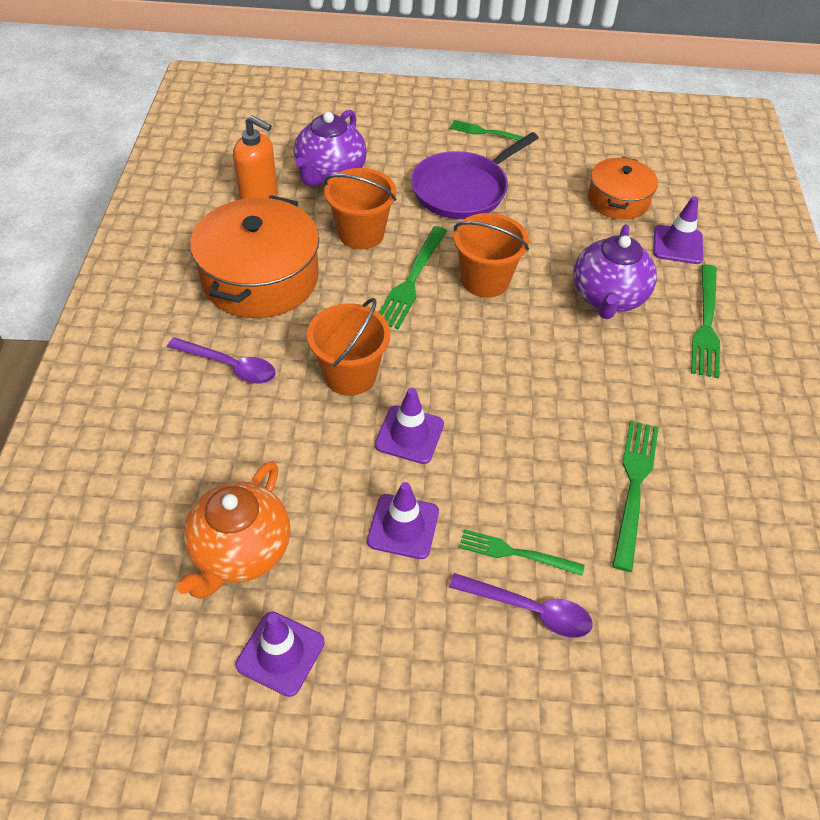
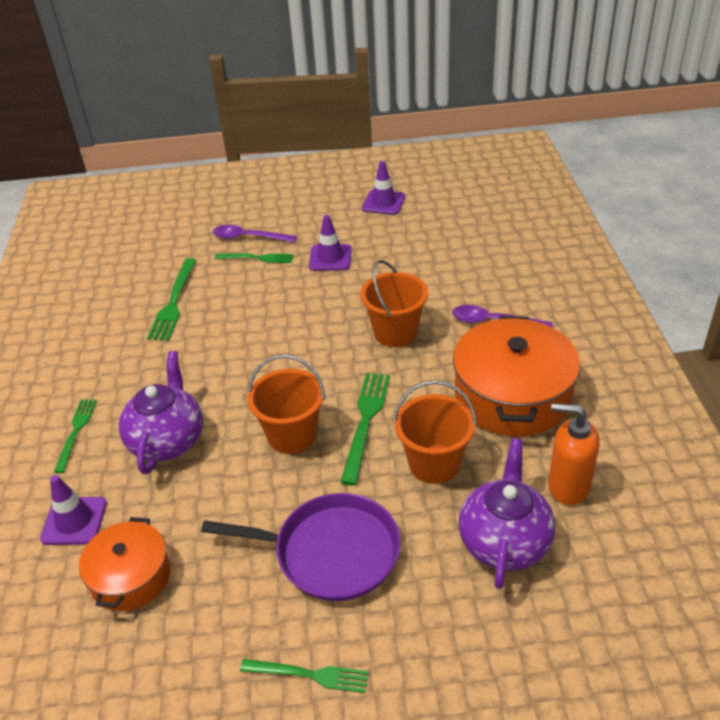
camera: 175 degrees right, 10 degrees down
(240, 551) = (426, 232): orange teapot -> none
(409, 435) = (338, 303): purple traffic cone -> none
(463, 189) = (330, 552): purple pan -> purple pan turned 60 degrees clockwise
(706, 324) = (76, 432): green fork -> green fork, size x0.66

